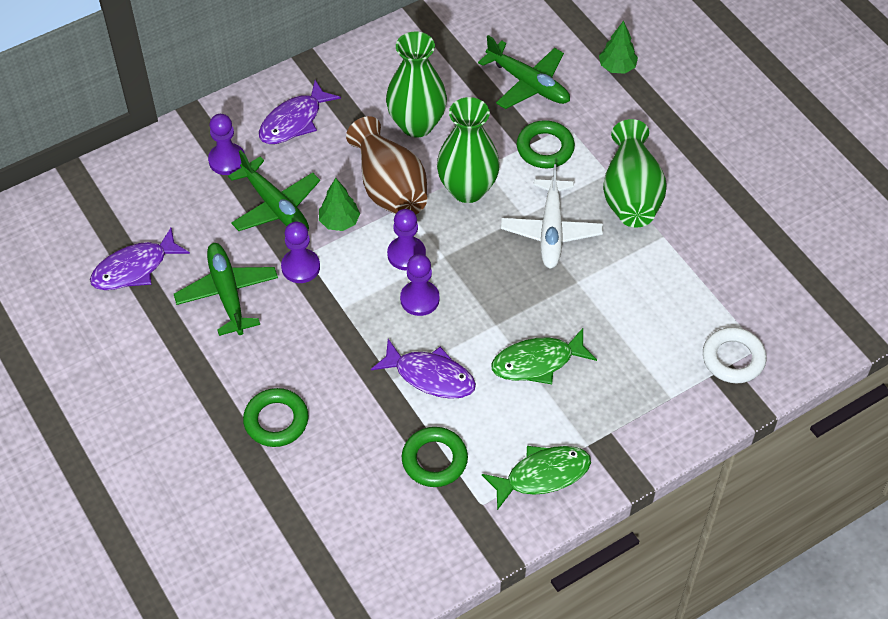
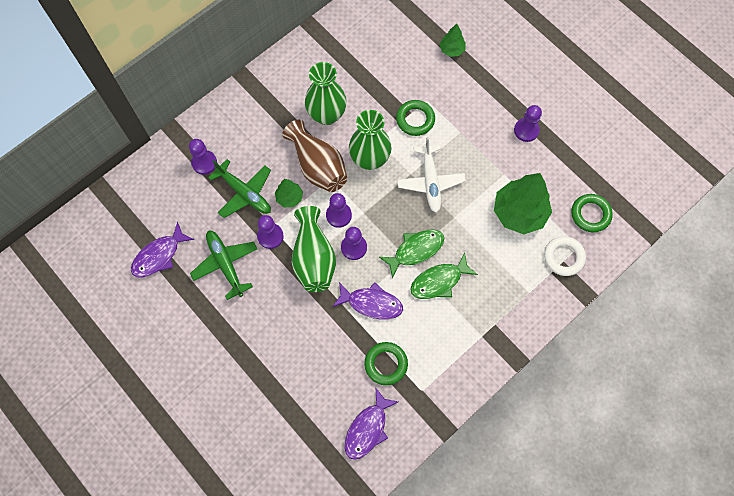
camera: 10 degrees left, 15 degrees up
(276, 421) = (277, 353): green ring -> green ring (590, 214)
(294, 121) = (243, 125): purple fish -> purple fish (367, 429)
(528, 83) = (395, 71): green plane -> none
(542, 475) = (457, 363): green fish -> green fish (415, 250)
(631, 194) = (477, 146): green vase -> green vase (313, 258)
(676, 290) = (519, 213): none -> green tree
(707, 184) = (526, 130): none -> purple pawn

